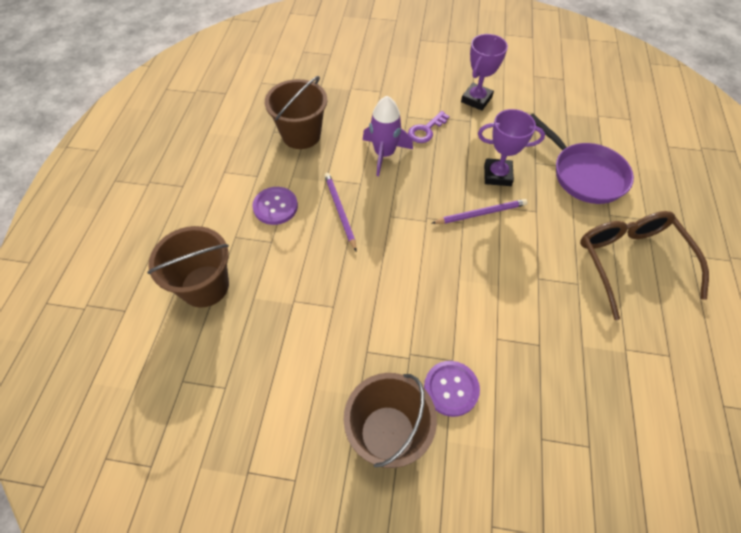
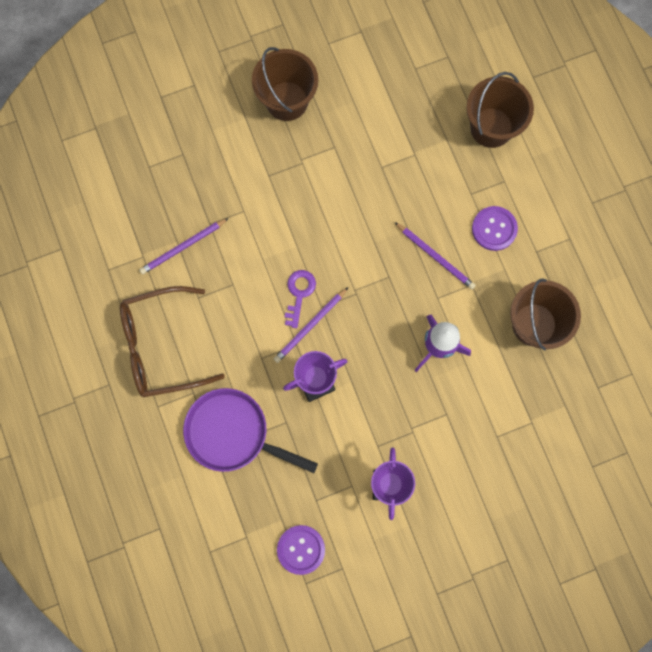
camera: 150 degrees right, 20 degrees up
(426, 130) = (416, 404): purple key -> purple key (299, 293)
(451, 389) = (259, 154): purple button -> purple button (301, 549)
(577, 336) = (183, 247): none -> purple pencil
(630, 261) = (161, 346): brown glasses -> brown glasses turned 120 degrees clockwise

